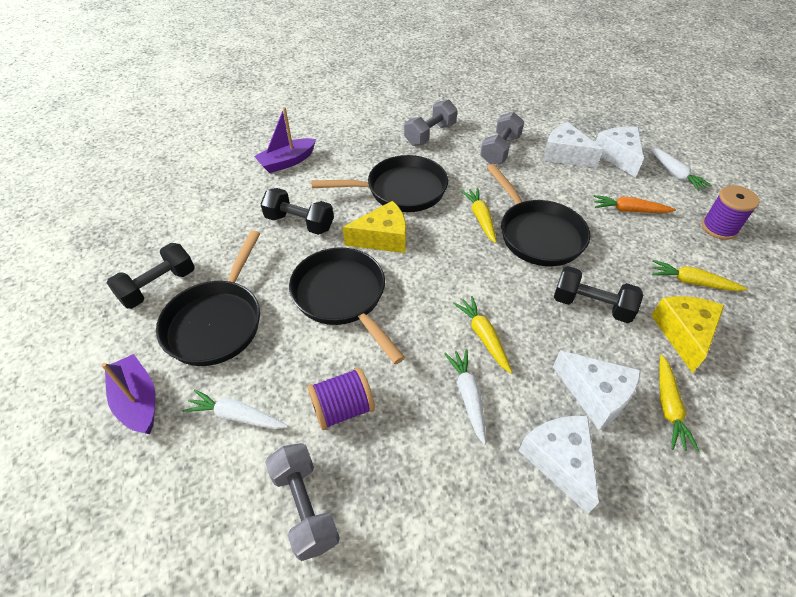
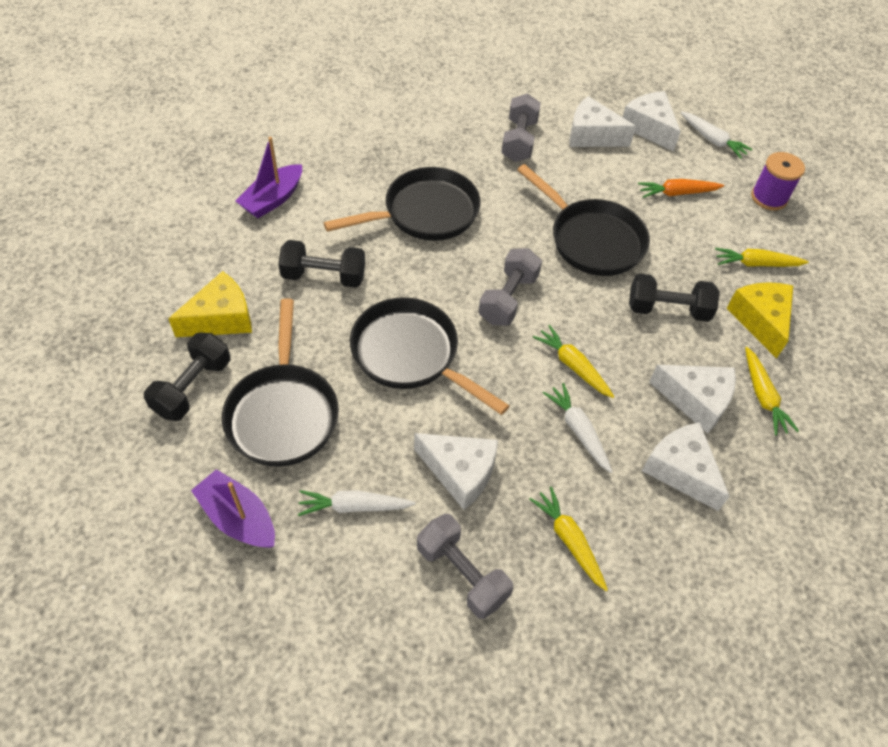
camera: 20 degrees left, 5 degrees up
(342, 409) = (460, 472): purple spool -> white cheese
(383, 238) = (427, 277): yellow cheese -> yellow cheese (221, 318)
(430, 134) = (431, 133): grey dumbbell -> grey dumbbell (508, 299)
(480, 218) = (526, 232): yellow carrot -> yellow carrot (569, 541)

